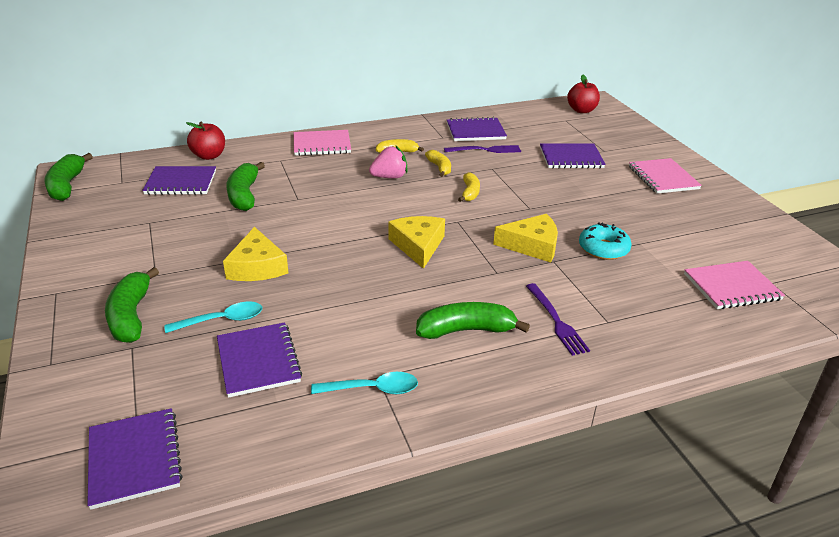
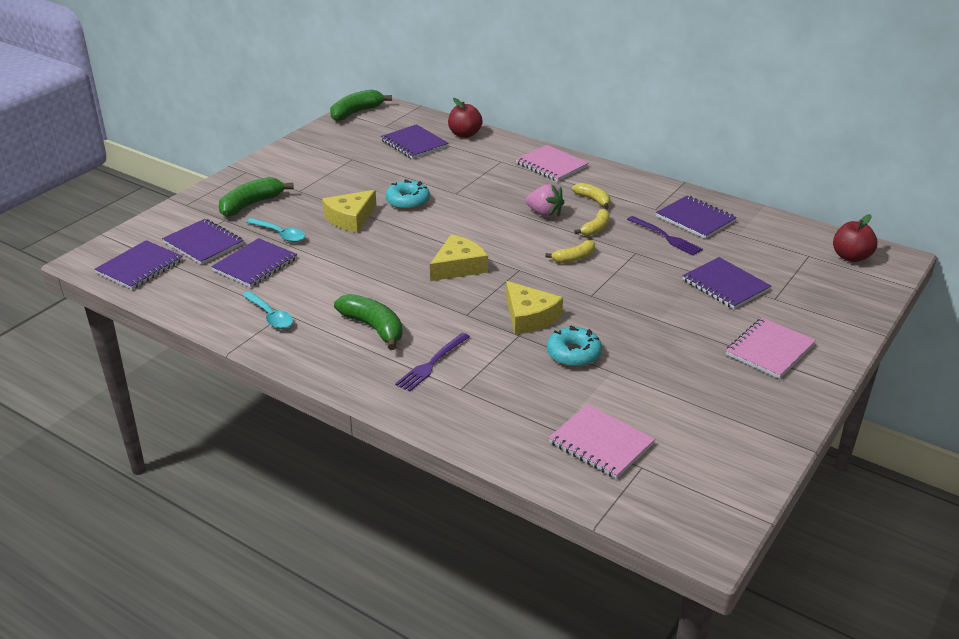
camera: 55 degrees right, 0 degrees up
(160, 383) = (203, 243): none -> purple notebook
(244, 195) = (431, 172): green banana -> none
(275, 226) = (407, 201): none -> turquoise donut

